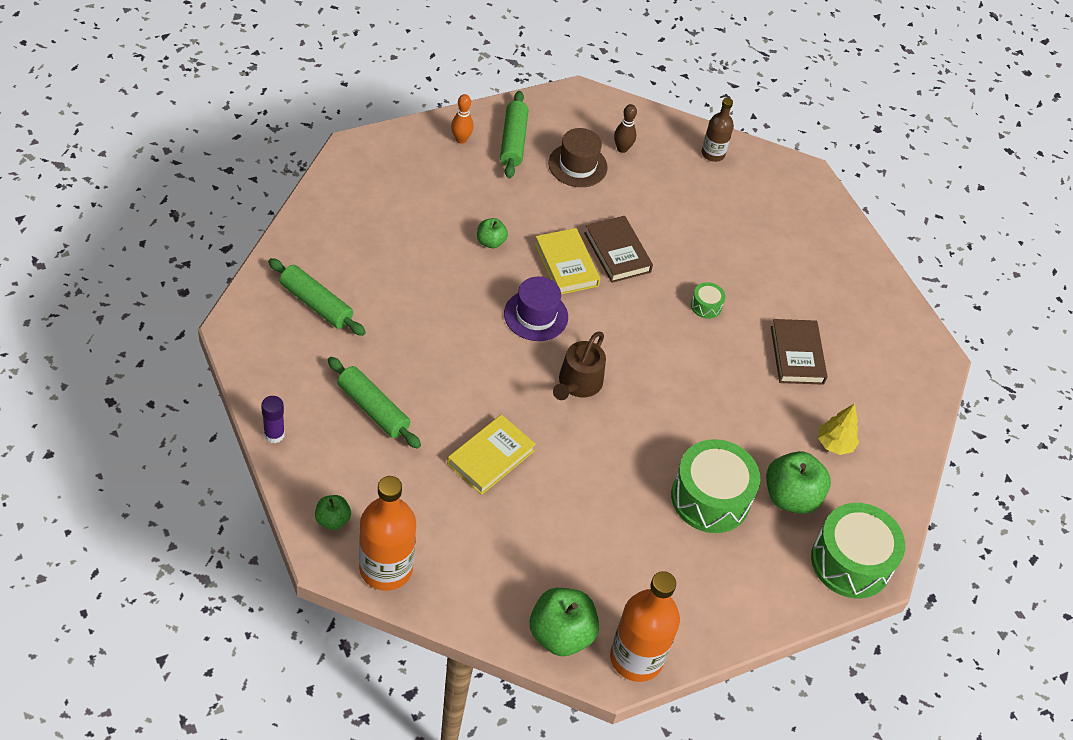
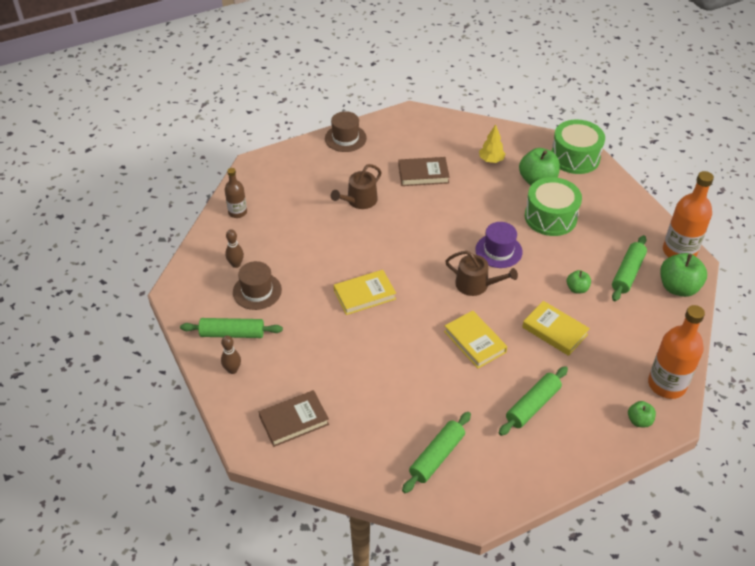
camera: 85 degrees left, 5 degrees down
(274, 434) = (576, 469): purple glue stick -> none
(461, 139) = (232, 370): orange bowling pin -> brown bowling pin
(480, 366) = (474, 342): none -> yellow book
(490, 242) = (348, 342): green apple -> green apple (577, 289)
(536, 315) = (418, 311): purple hat -> purple hat (498, 251)
(592, 573) = (627, 273): none -> green rolling pin
(617, 252) = (347, 265): brown book -> brown book (294, 421)
(706, 306) = (389, 217): green drum -> none
(738, 276) = (359, 201): none -> brown watering can
(869, 274) = (345, 138): none -> brown hat

